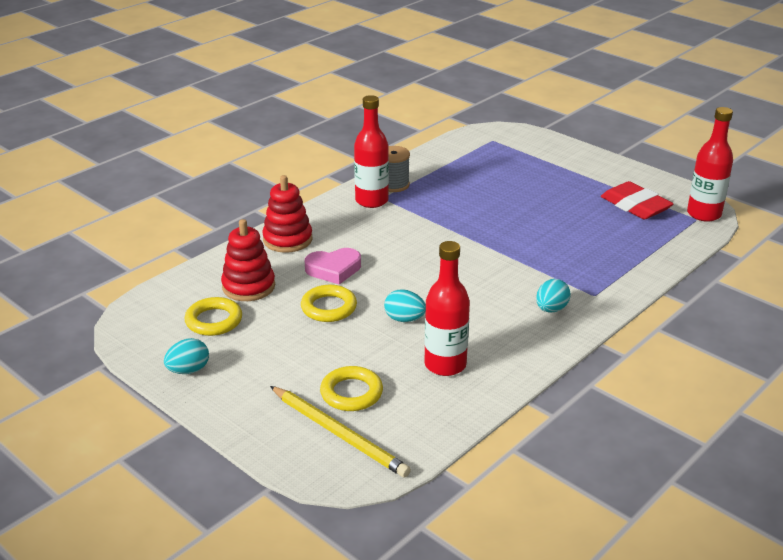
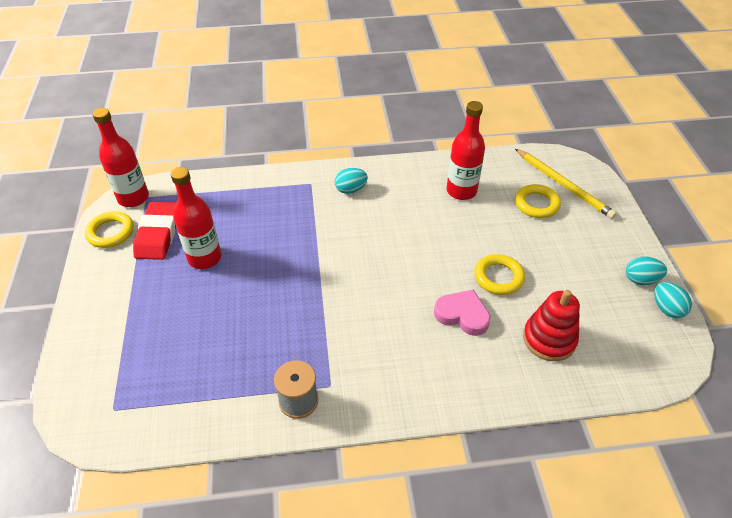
camera: 140 degrees left, 15 degrees up
(214, 321) = (599, 317): yellow ring -> yellow ring (110, 232)
(287, 239) = (473, 381): red stacking toy -> none
(339, 434) = (563, 185): yellow pencil -> yellow pencil turned 150 degrees clockwise
(371, 201) = (345, 388): red bottle -> red bottle (204, 258)
(404, 319) = (453, 236): turquoise egg -> turquoise egg (666, 309)

